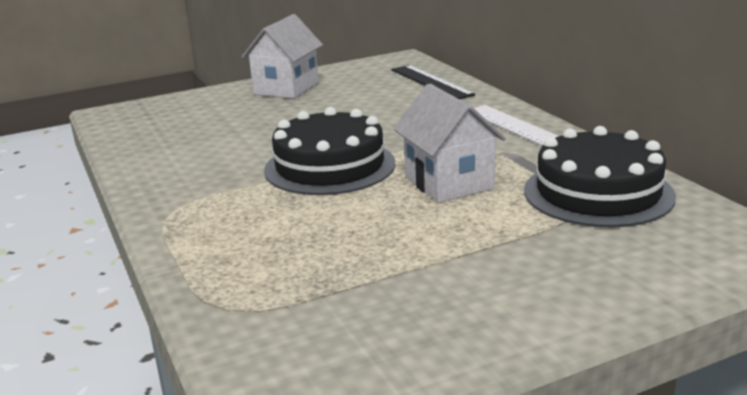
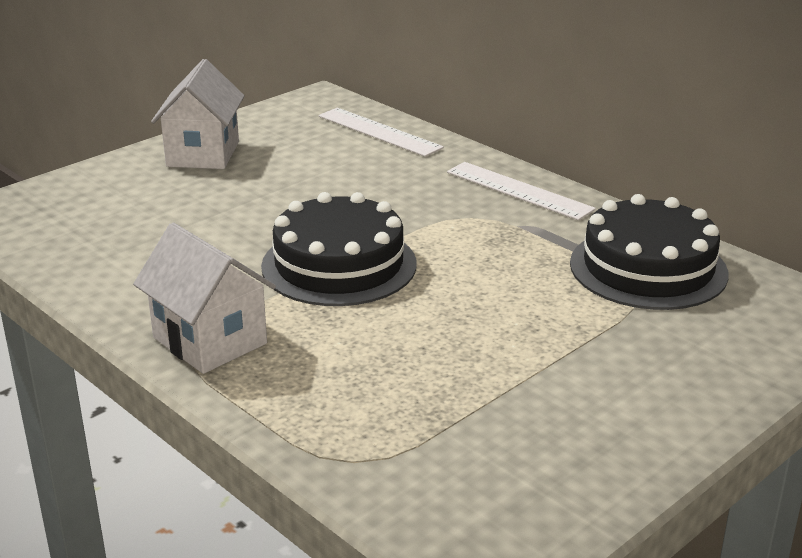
camera: 20 degrees left, 5 degrees up
(431, 82) = (379, 132): black ruler -> white ruler
(449, 183) = (488, 272): white house -> white house (210, 341)

